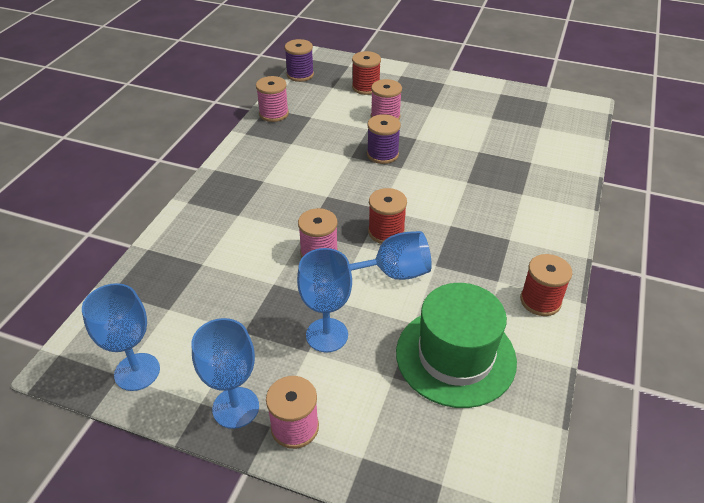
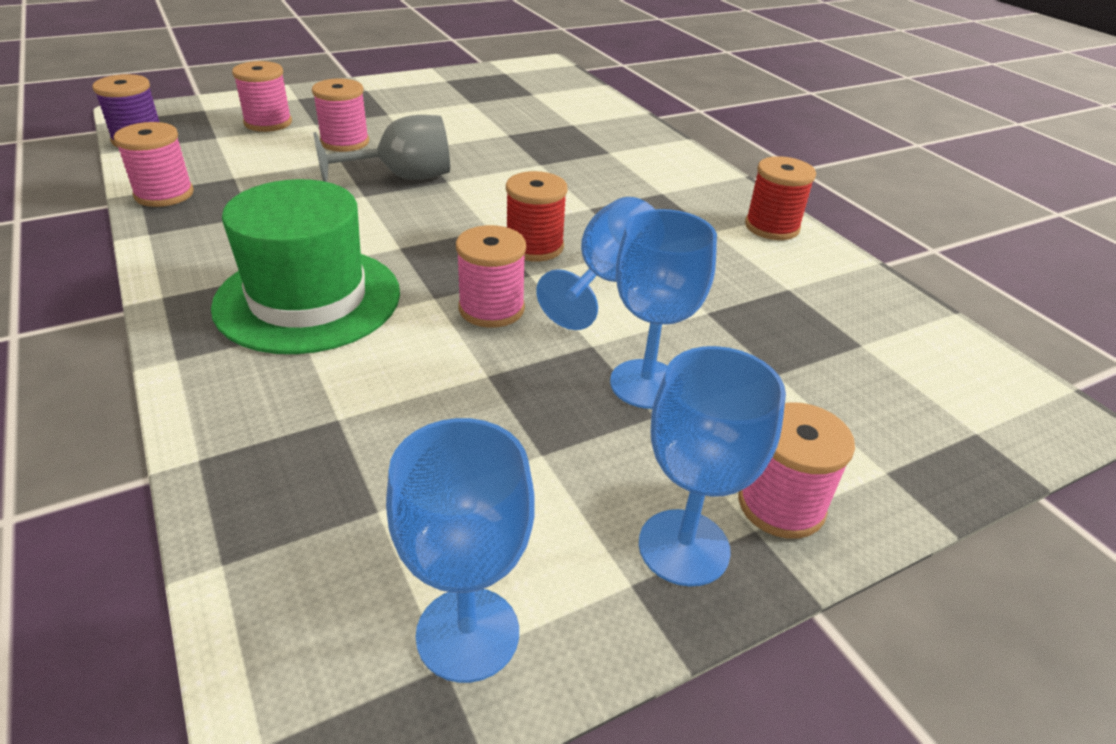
camera: 50 degrees left, 5 degrees down
(366, 87) = (268, 123): red spool -> pink spool
(382, 154) = (402, 177): purple spool -> grey goblet
(455, 356) = (792, 315): green hat -> green hat (308, 299)

